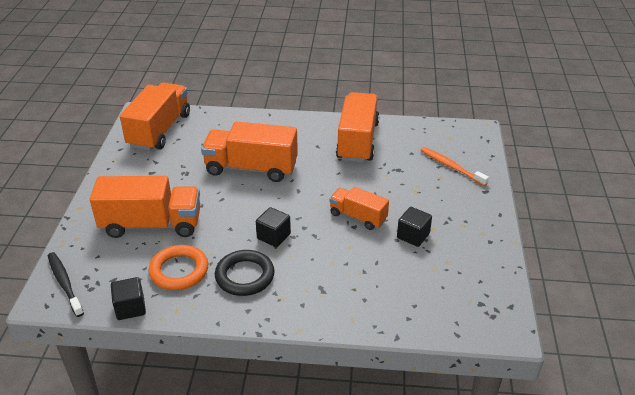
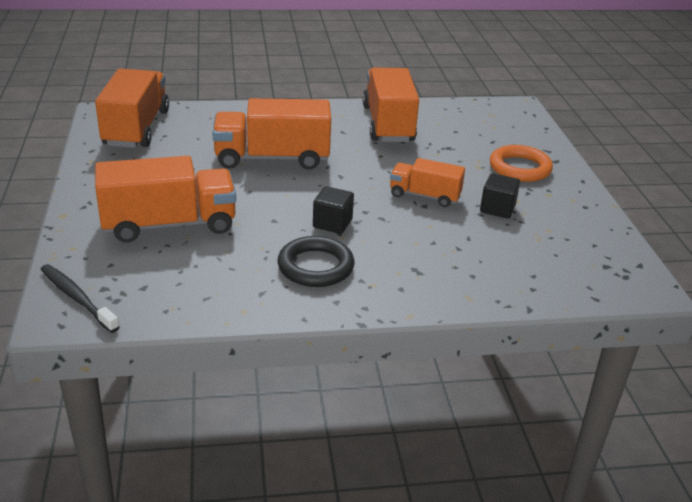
camera: 15 degrees left, 5 degrees down
(130, 308) = (181, 315): black cube -> none
(179, 271) = (228, 269): orange ring -> orange ring (520, 168)
(451, 167) = (507, 141): orange toothbrush -> none

